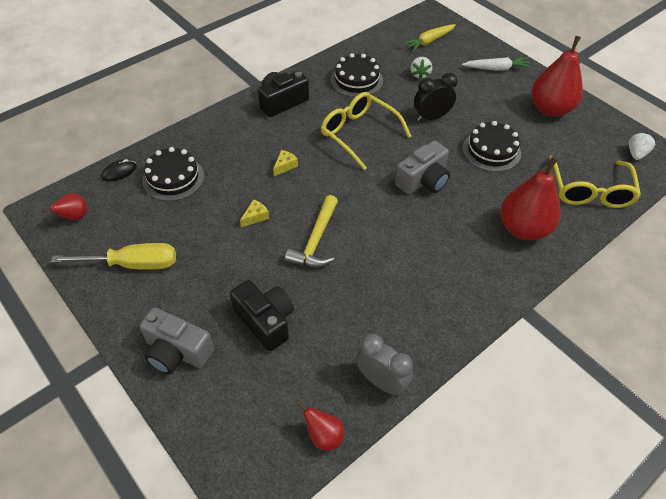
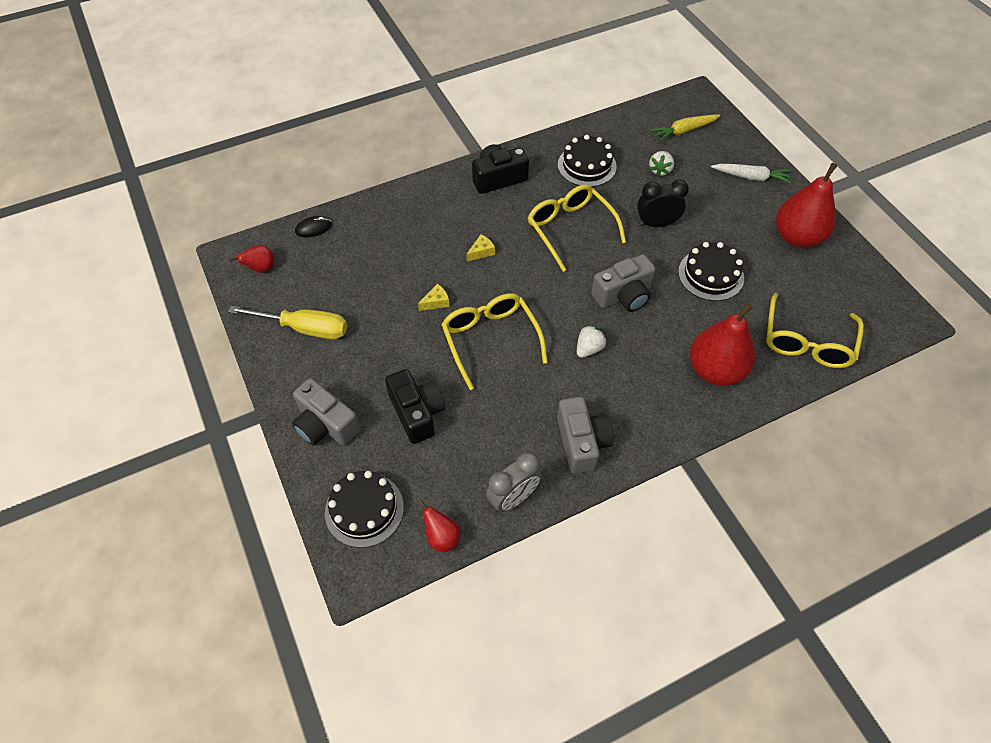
camera: 15 degrees right, 5 degrees up
(173, 178) = (365, 245): black cake -> black cake (364, 509)
(316, 240) = (490, 339): yellow hammer -> yellow glasses
(381, 382) = (513, 498): grey clock -> grey clock turned 90 degrees clockwise
(428, 316) = (581, 442): none -> grey camera
(636, 154) = (879, 308): white strawberry -> white strawberry (589, 349)

